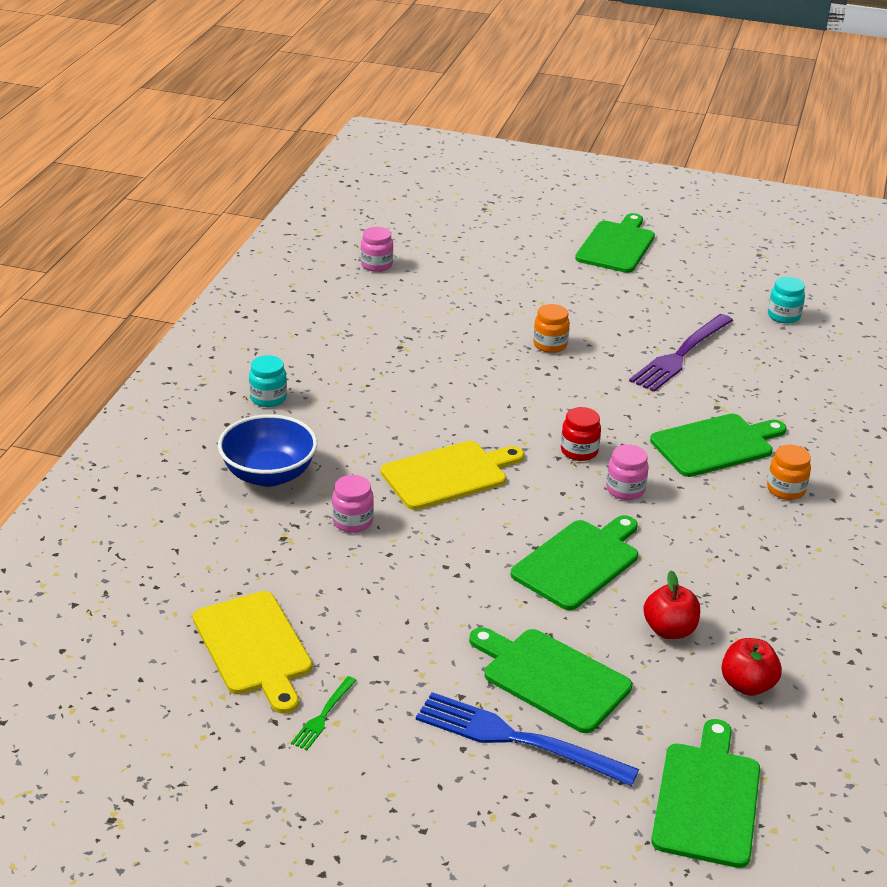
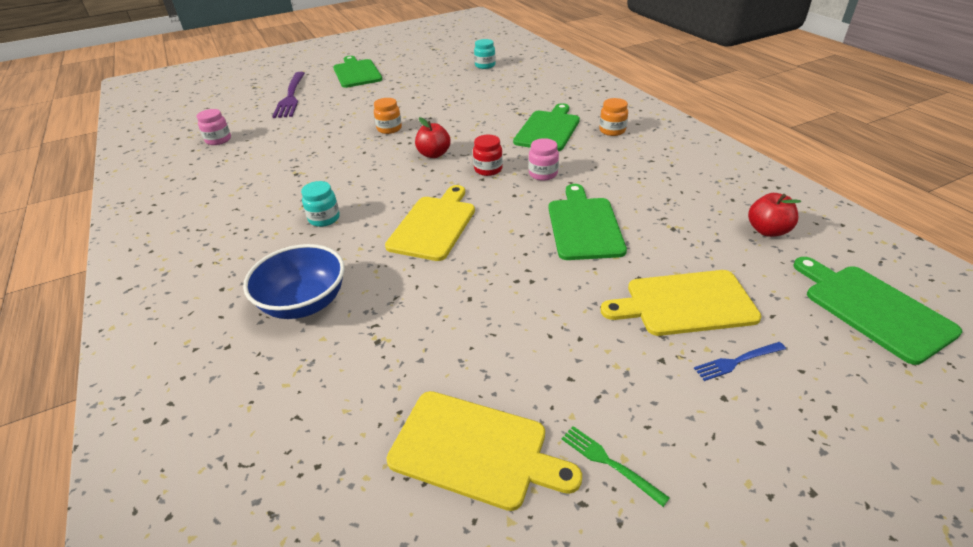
camera: 40 degrees left, 5 degrees up
(268, 398) = (236, 252): turquoise jar -> turquoise jar (324, 218)
(323, 716) = (608, 462): green fork -> green fork turned 150 degrees clockwise
(352, 521) = (413, 294): pink jar -> none
(515, 739) = (736, 362): blue fork -> blue fork, size x0.47
(551, 678) = (685, 303): green cutting board -> yellow cutting board
(669, 630) = (687, 229): red apple -> red apple (434, 154)
(680, 356) = (465, 102): purple fork -> purple fork (291, 97)

